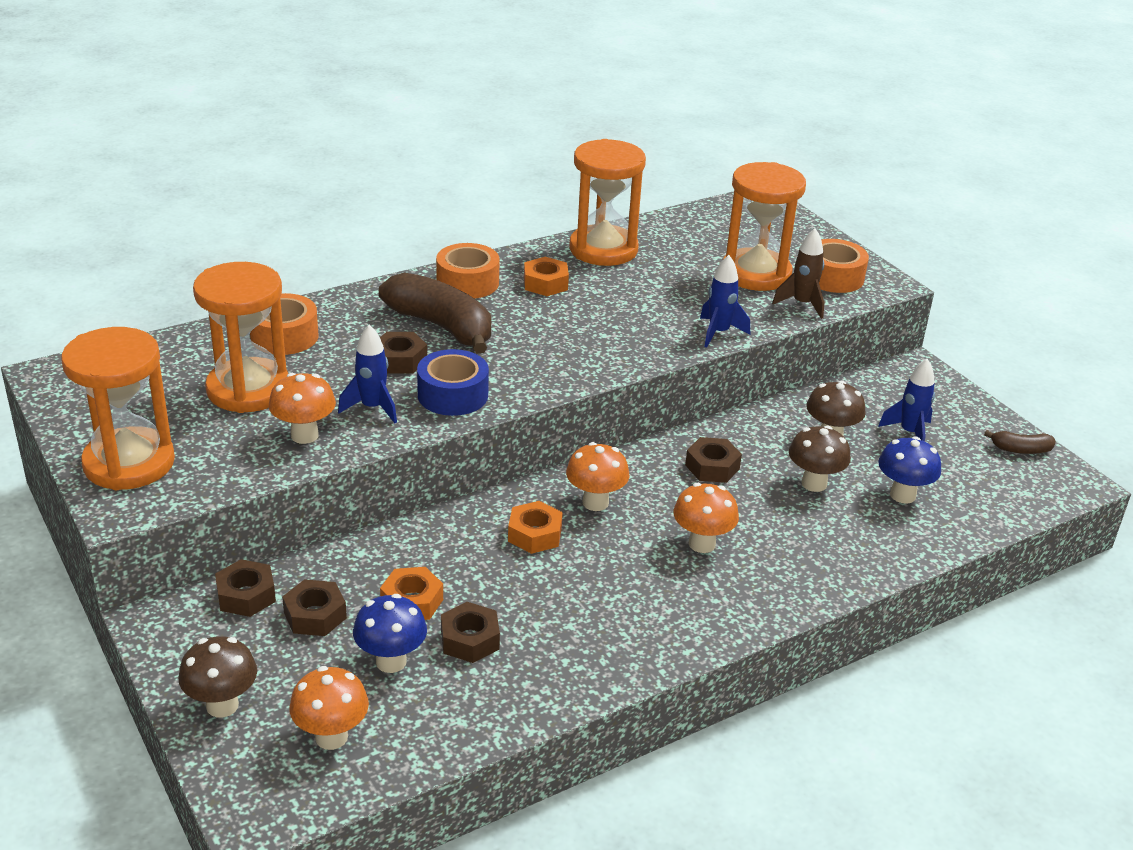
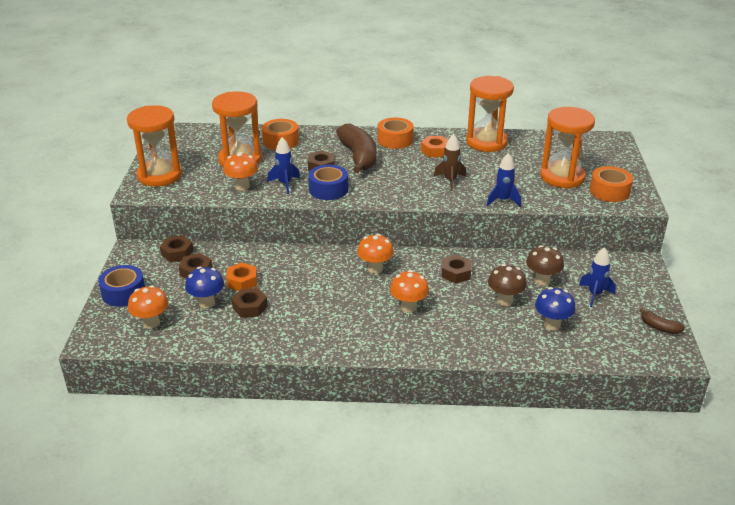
camera: 35 degrees right, 0 degrees up
(222, 705) = (123, 293): brown mushroom -> blue tape
(535, 534) = (329, 273): orange nut -> none
(802, 304) = (571, 200): brown rocket -> brown rocket (450, 181)

